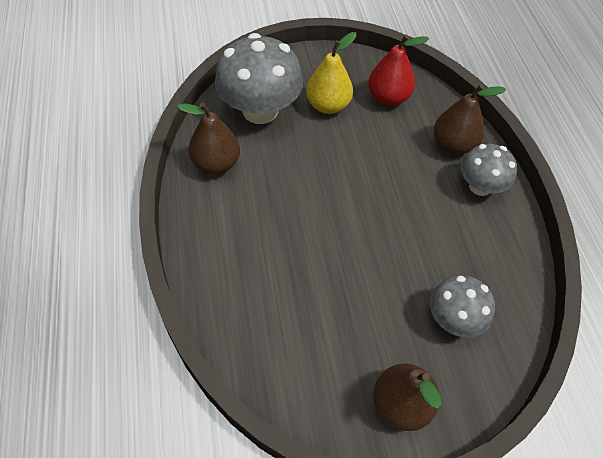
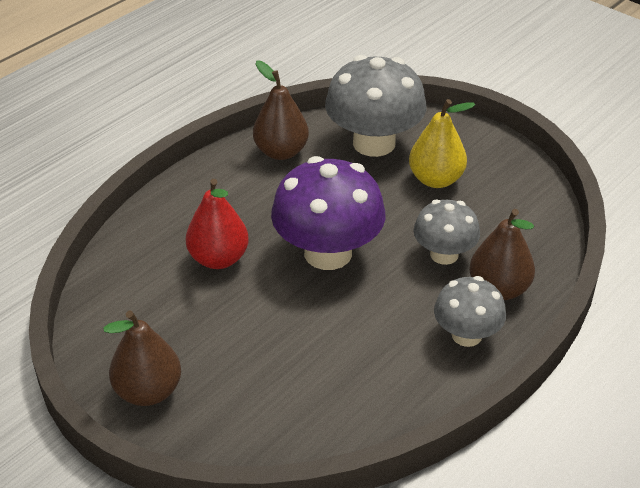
camera: 55 degrees right, 15 degrees down
(347, 206) = (328, 253): none -> purple mushroom
(388, 98) = (502, 213): red pear -> red pear (218, 259)
(454, 319) = (275, 388): grey mushroom -> grey mushroom (444, 254)

